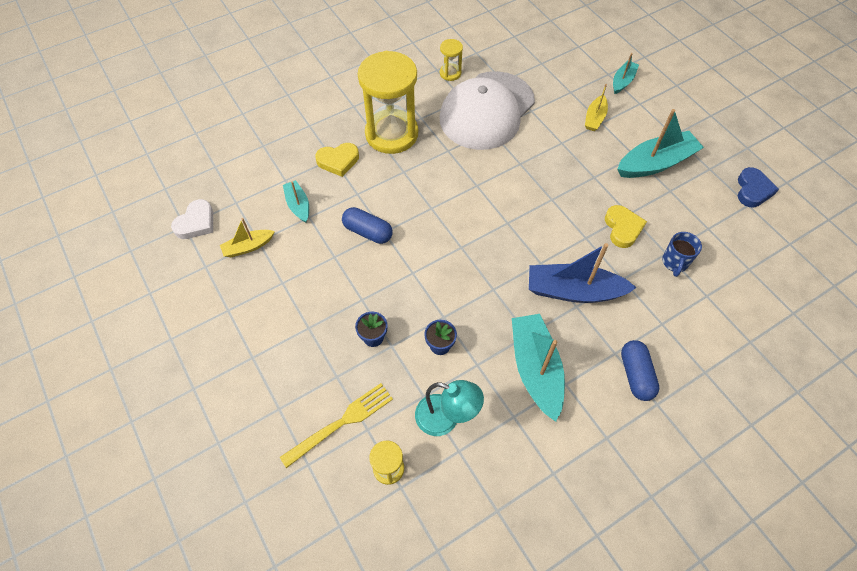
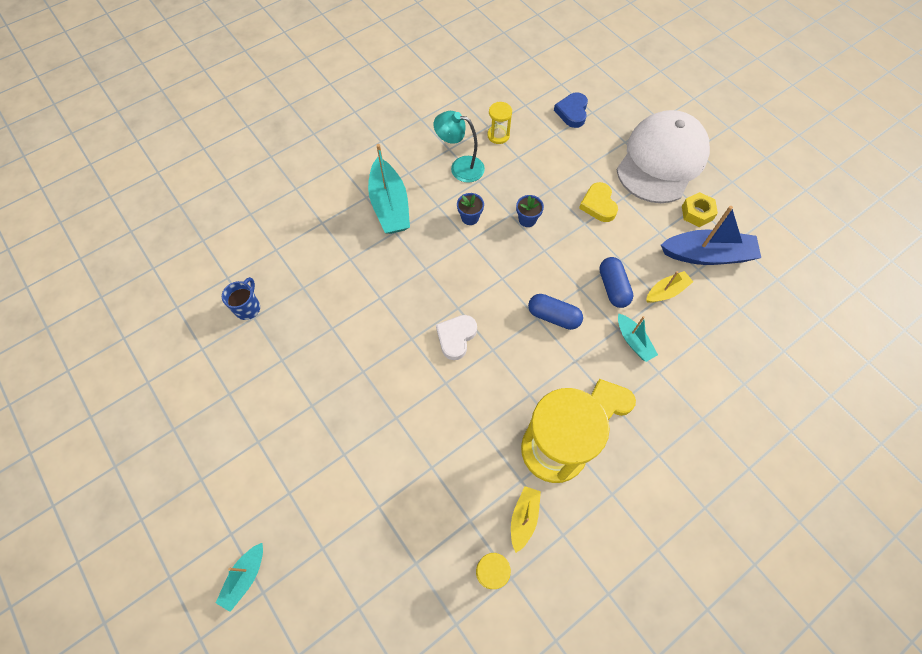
camera: 175 degrees right, 5 degrees up
(174, 330) = (697, 213): none -> yellow nut
(196, 223) = (729, 313): white heart -> white heart (456, 337)
(342, 422) = (538, 160): yellow fork -> none
(487, 111) = (437, 501): white cap -> white cap (661, 160)
(573, 291) = (351, 272): blue boat -> blue boat (707, 255)
(594, 118) = (296, 500): yellow boat -> yellow boat (524, 518)
(622, 228) = (292, 341): yellow heart -> yellow heart (598, 205)
(636, 375) = (308, 207): blue capsule -> blue capsule (613, 287)
(655, 163) = (235, 431): turquoise boat -> none
(753, 190) = (134, 401): blue heart -> blue heart (572, 112)

